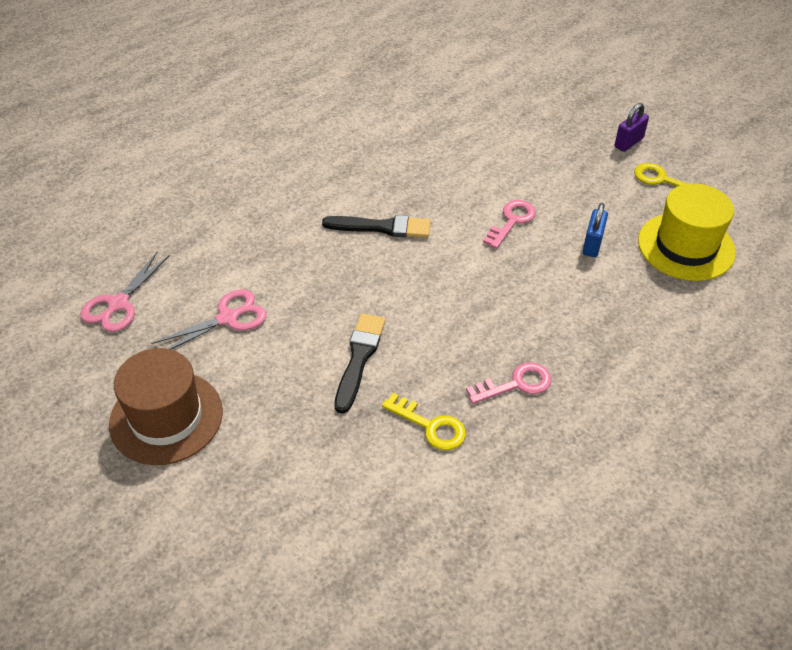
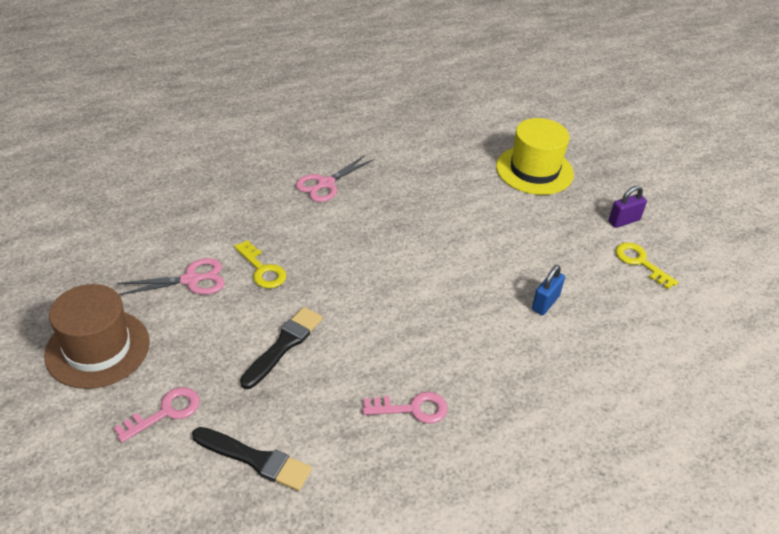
camera: 15 degrees right, 5 degrees down
(118, 304) = (109, 244): pink scissors -> pink scissors (325, 184)
(382, 227) = (360, 238): black brush -> black brush (255, 459)
(430, 426) = (316, 423): yellow key -> yellow key (262, 269)
(512, 221) = (480, 263): pink key -> pink key (165, 412)
(686, 246) = (635, 329): yellow hat -> yellow hat (534, 170)

